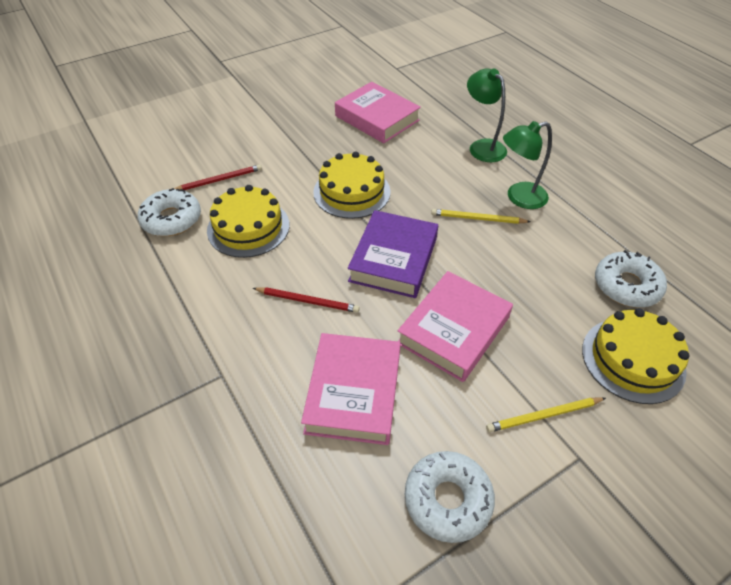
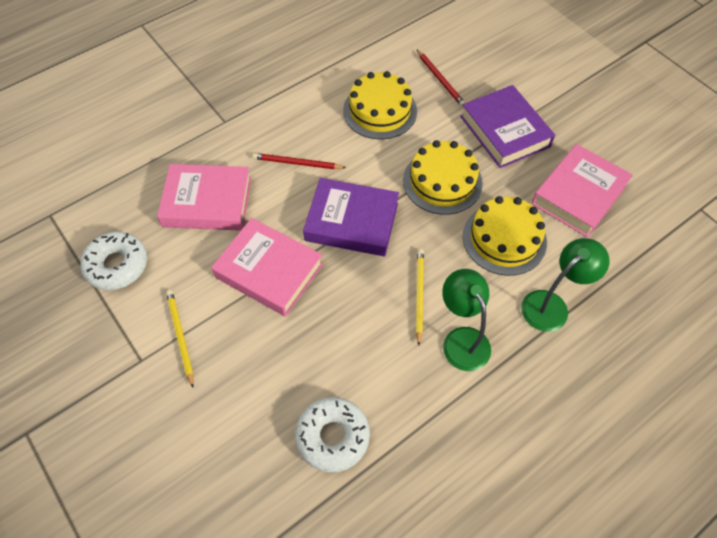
camera: 85 degrees right, 10 degrees up
(172, 219) = (383, 59): white donut -> none
(299, 147) = (505, 131): none -> purple book
(308, 301) = (297, 163): red pencil -> red pencil turned 90 degrees clockwise
(633, 359) = (237, 423): yellow cake -> yellow cake (504, 239)

